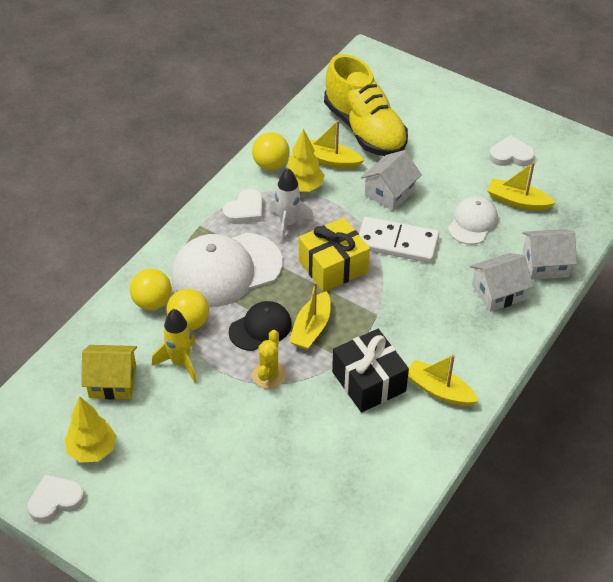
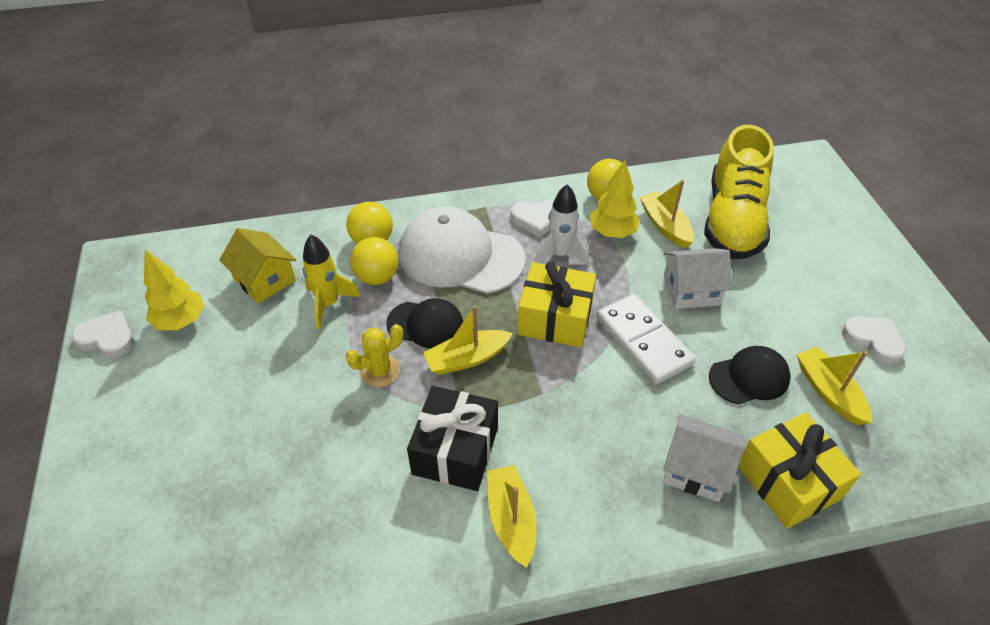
camera: 45 degrees right, 0 degrees up
(472, 222) = (749, 377): white cap -> black cap
(545, 264) = (788, 482): white house -> yellow gift

